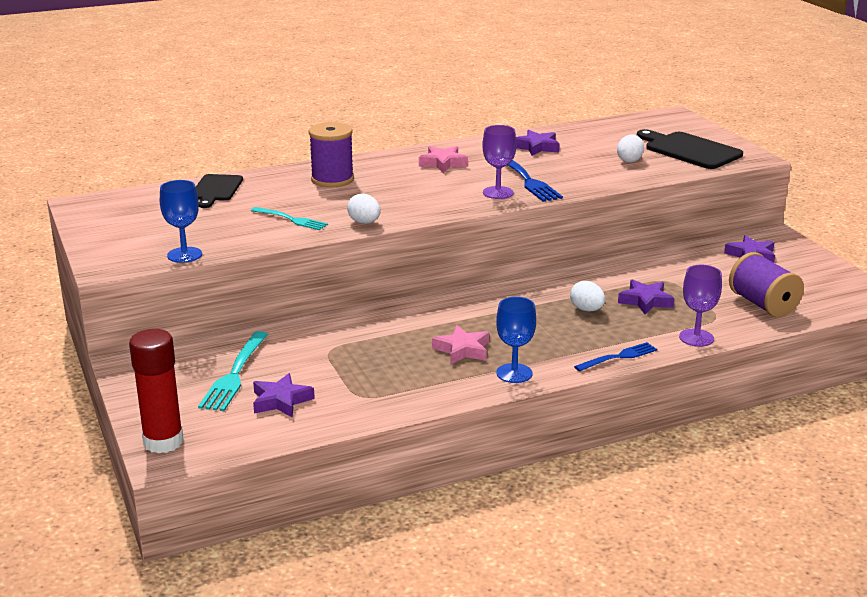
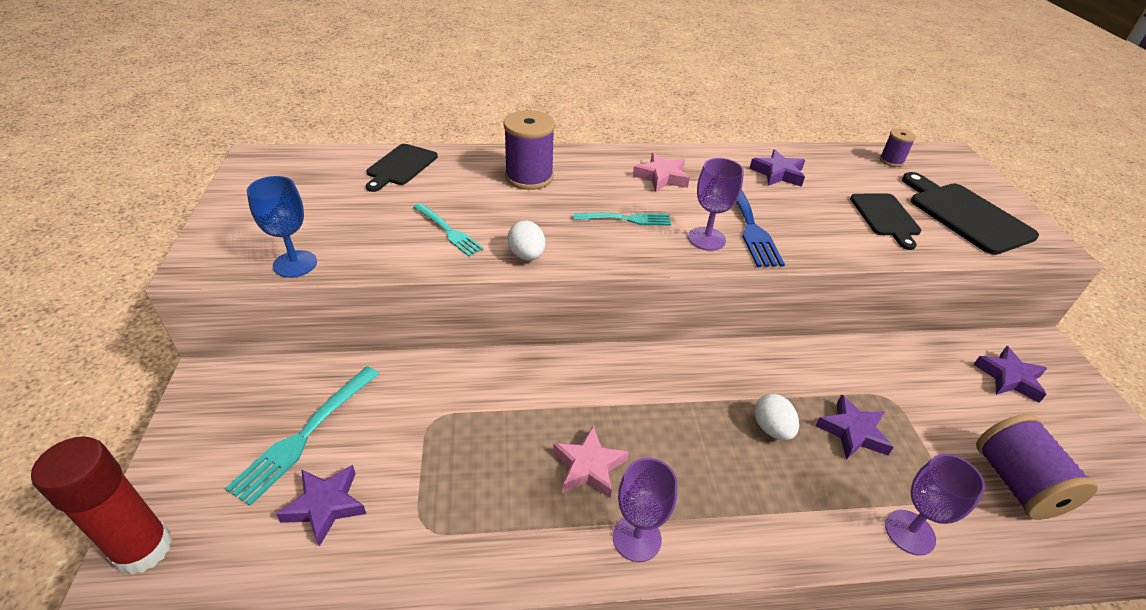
camera: 15 degrees right, 15 degrees up
(429, 191) = (626, 219): none -> turquoise fork
(514, 373) = (637, 538): blue goblet -> purple goblet
(618, 357) = (789, 544): blue fork -> none
(625, 126) = (891, 161): none -> purple spool
(629, 160) = (885, 217): white egg -> black cutting board

